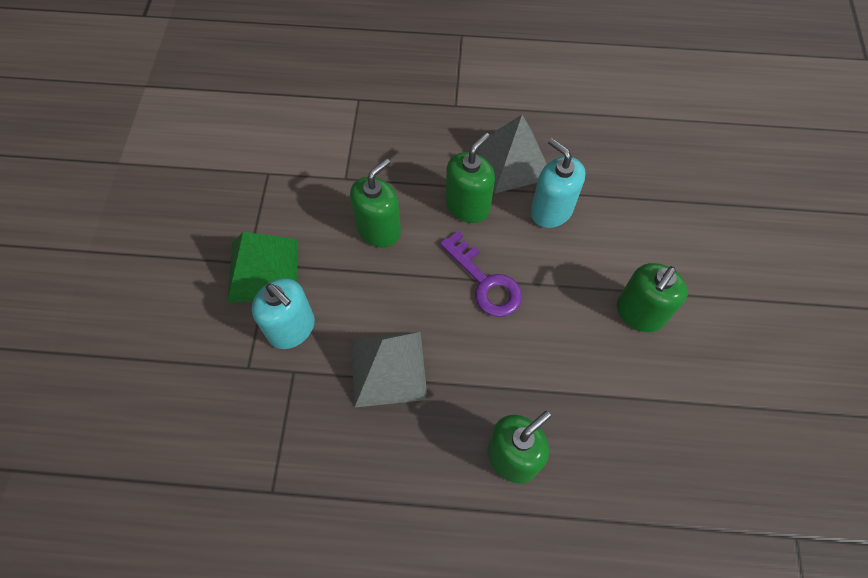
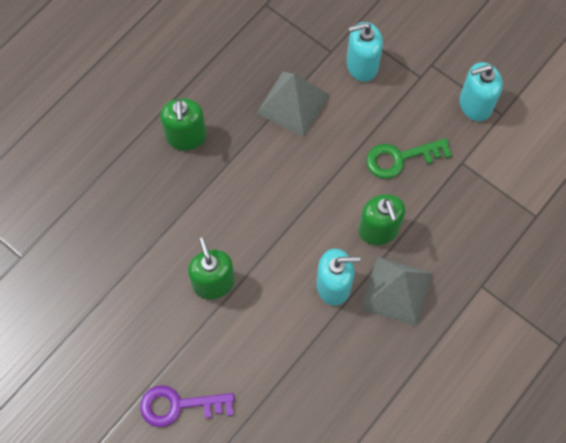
camera: 125 degrees right, 5 degrees up
(263, 270) = (418, 71): green pyramid -> none
(271, 200) = (475, 104): none -> turquoise soap dispenser
(379, 230) = (400, 158): green soap dispenser -> green key
(485, 282) = (310, 200): purple key -> purple key (179, 405)

